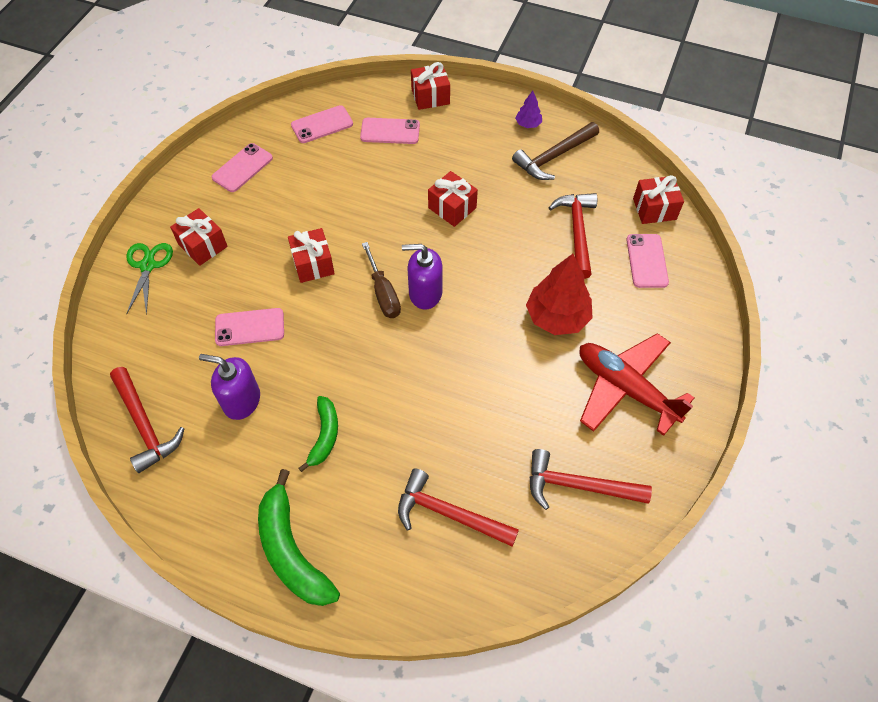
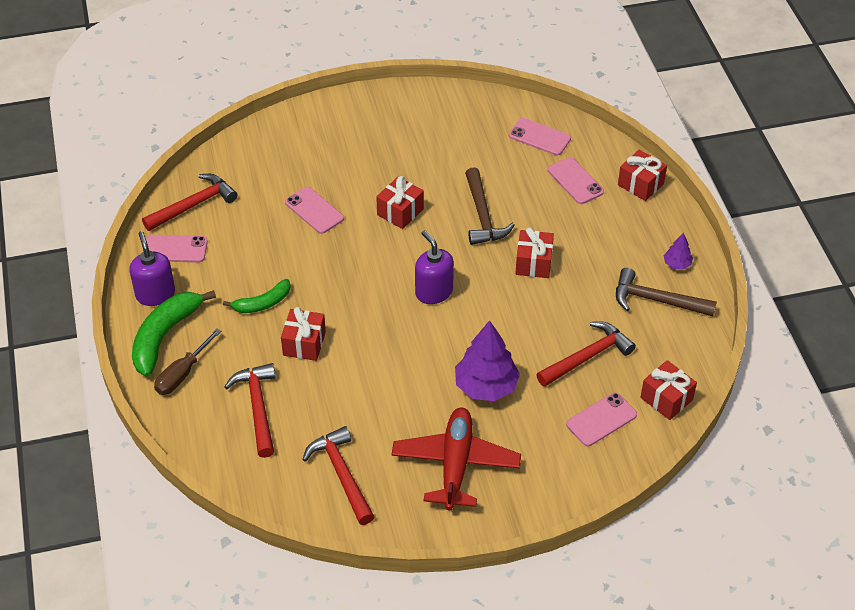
camera: 55 degrees right, 10 degrees down
(145, 425) = (193, 205): red hammer -> red hammer turned 150 degrees counterclockwise
(148, 265) = (316, 125): green scissors -> none
(203, 245) = (359, 142): red gift -> red gift (304, 343)
(241, 401) = (252, 242): purple soap dispenser -> purple soap dispenser (155, 294)
(242, 168) = (450, 119): pink phone -> pink phone (175, 249)
(371, 210) = (482, 215): none -> brown hammer
(383, 293) = (411, 267): brown screwdriver -> brown screwdriver (182, 373)
(557, 317) = (486, 386): red tree -> purple tree

